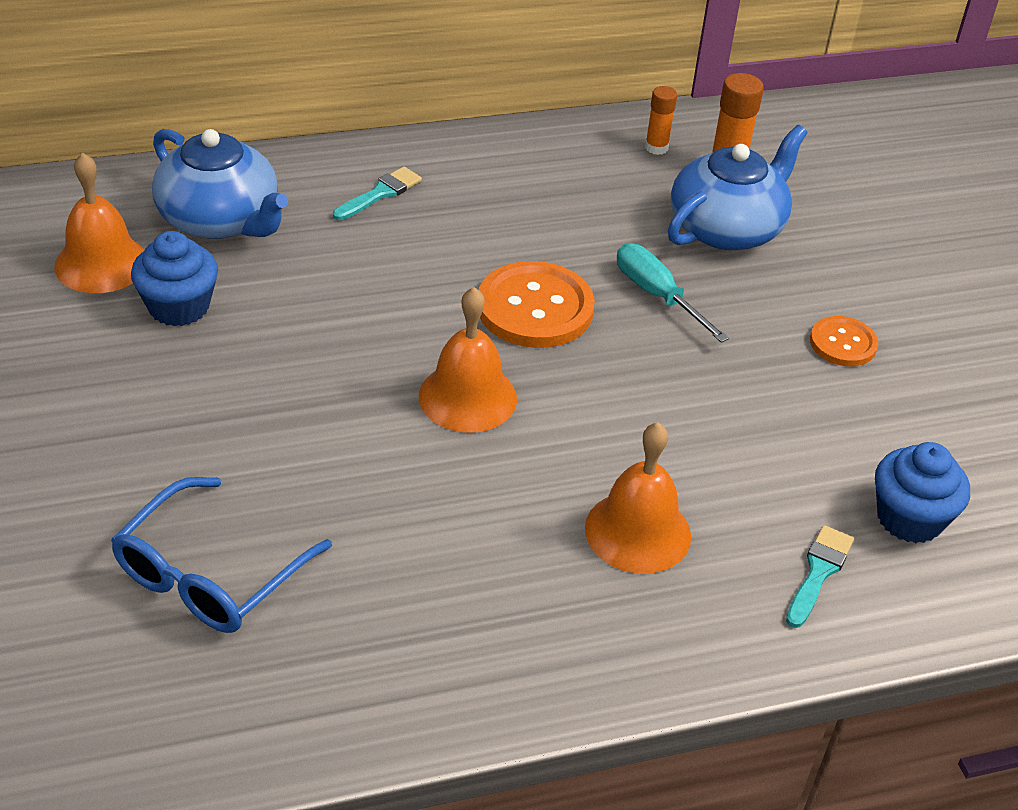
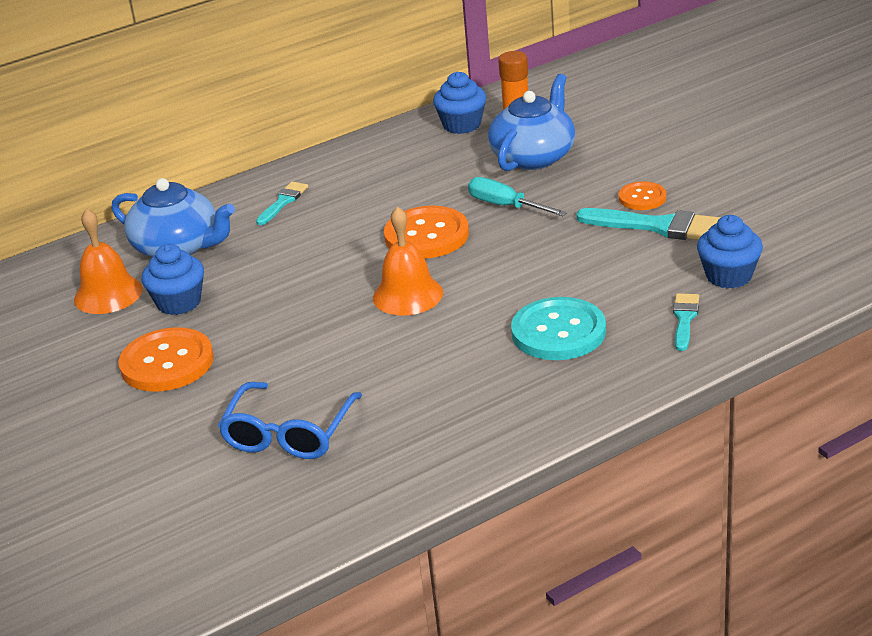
camera: 10 degrees left, 10 degrees down
(117, 398) = (167, 363): none -> orange button
(638, 531) = (558, 332): orange bell -> turquoise button
(656, 148) = (462, 125): orange glue stick -> blue cupcake
(846, 399) = (659, 226): none -> turquoise brush

